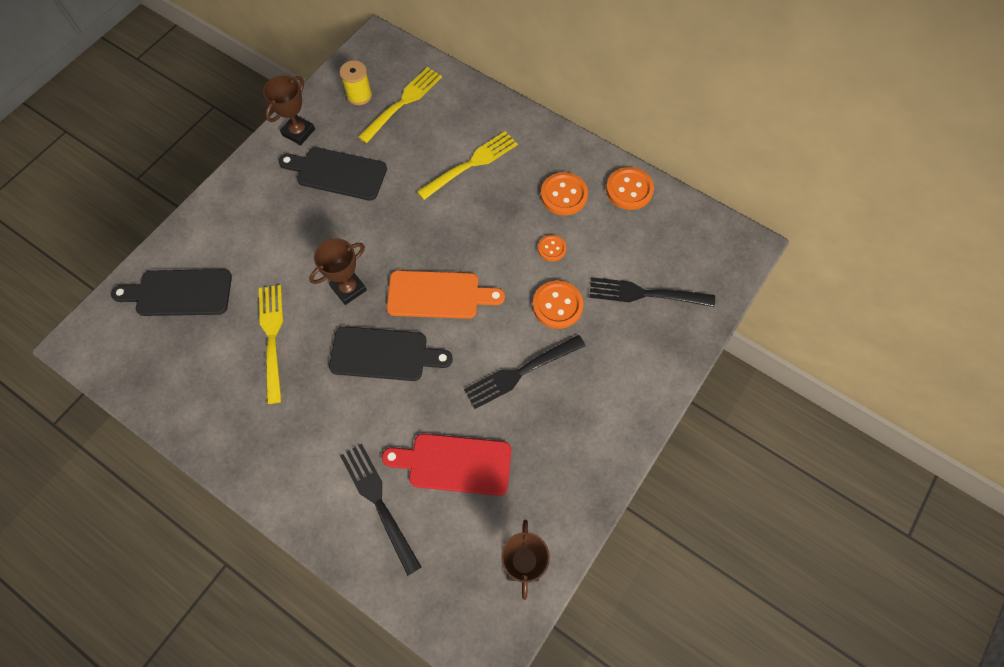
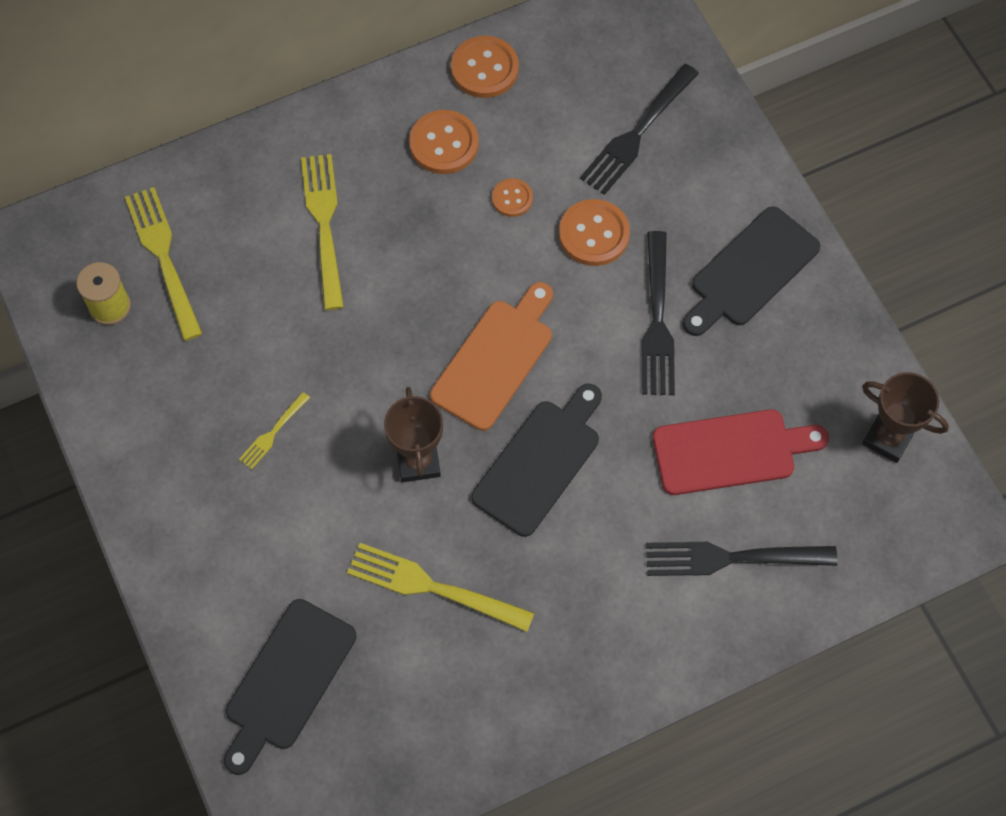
camera: 60 degrees left, 0 degrees up
(298, 132) = (119, 414): brown trophy -> none
(326, 207) = (273, 433): none -> yellow fork
(337, 173) = (225, 394): black cutting board -> black cutting board (750, 271)
(454, 464) = (730, 451): red cutting board -> red cutting board turned 135 degrees counterclockwise

